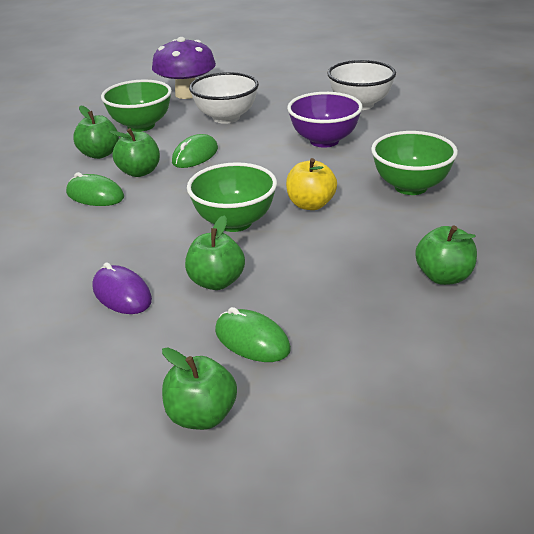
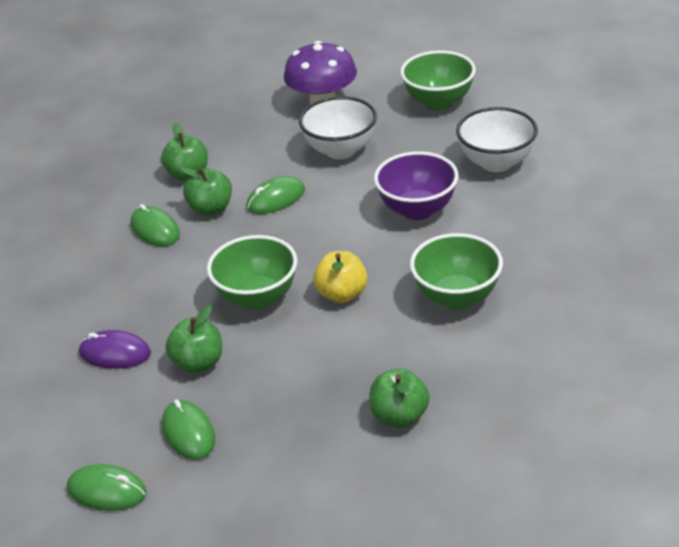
camera: 25 degrees right, 5 degrees up
(122, 294) = (115, 353): purple mouse -> purple mouse turned 60 degrees counterclockwise
(141, 125) = (249, 142): green bowl -> green bowl (438, 102)
(201, 416) = (107, 491): green apple -> green mouse

